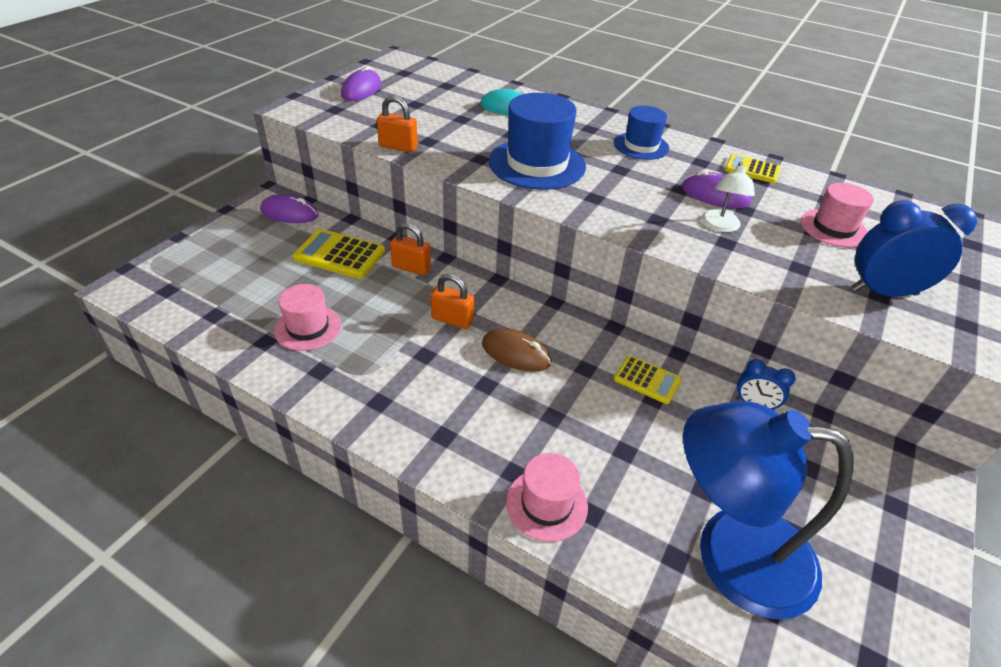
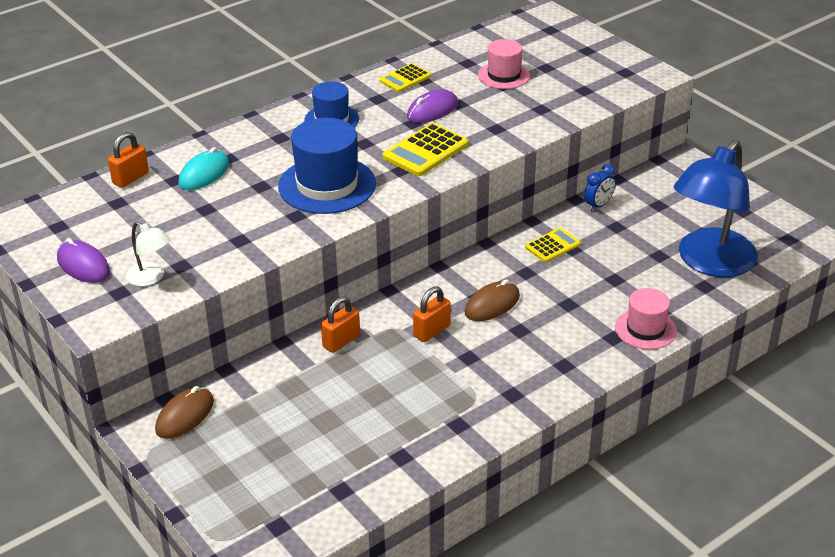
camera: 65 degrees left, 5 degrees down
(289, 213) = (185, 416): purple mouse -> brown mouse
(308, 327) = (396, 425): pink hat -> none
(339, 255) = (290, 387): yellow calculator -> yellow calculator (425, 151)
(398, 147) = (239, 261): orange padlock -> orange padlock (130, 178)
(720, 226) = (475, 123): white lamp -> white lamp (151, 278)
(883, 292) = (582, 87): blue clock -> none

